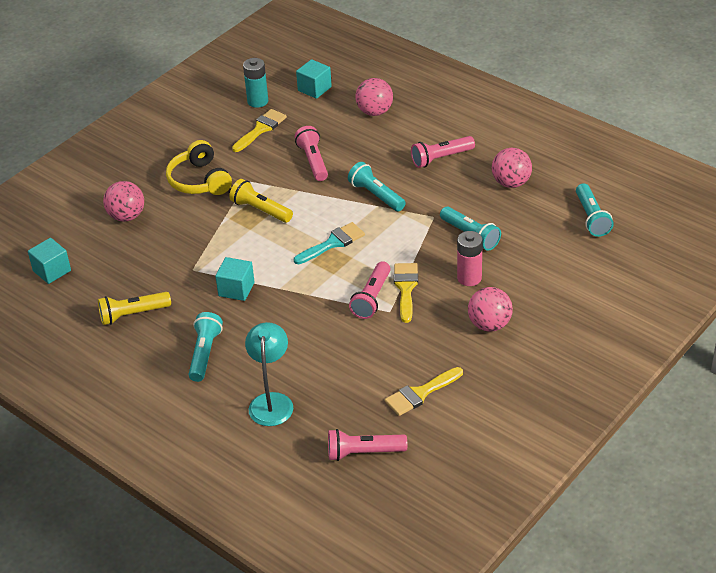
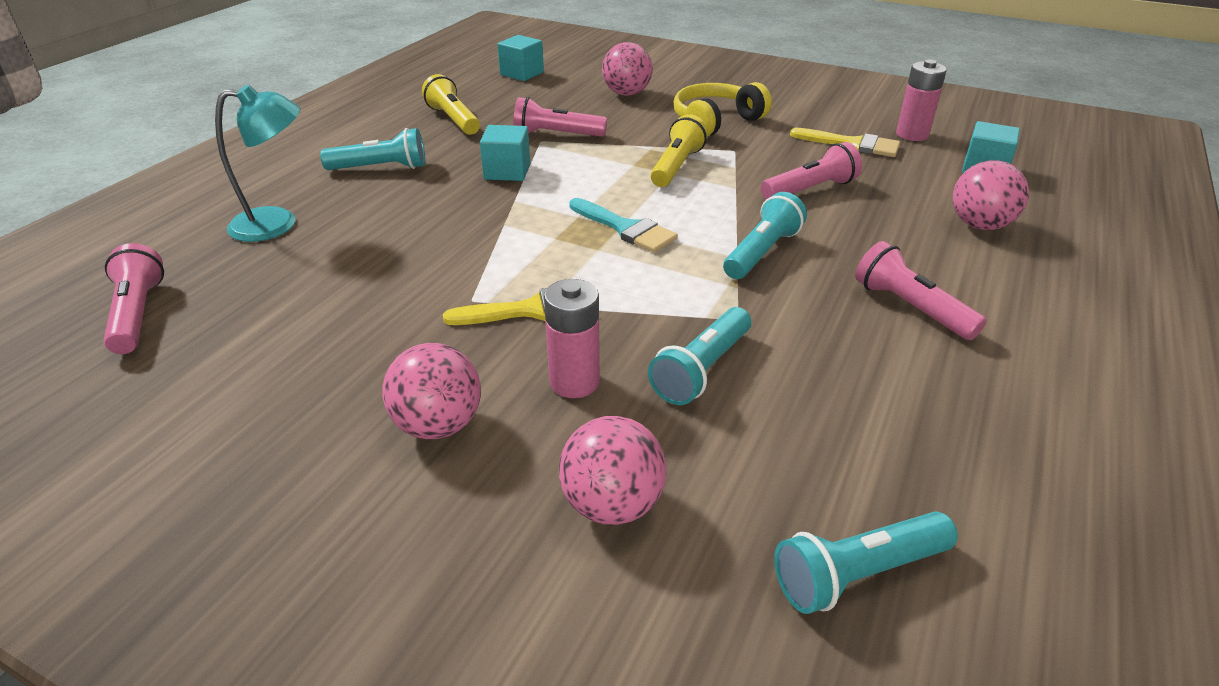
camera: 75 degrees right, 5 degrees down
(257, 101) = (912, 135): turquoise battery -> pink battery
(372, 298) = (502, 279): pink flashlight -> pink flashlight (556, 135)
(420, 393) = (259, 357): yellow brush -> none
(511, 183) = (900, 410): pink ball -> pink ball (612, 505)

